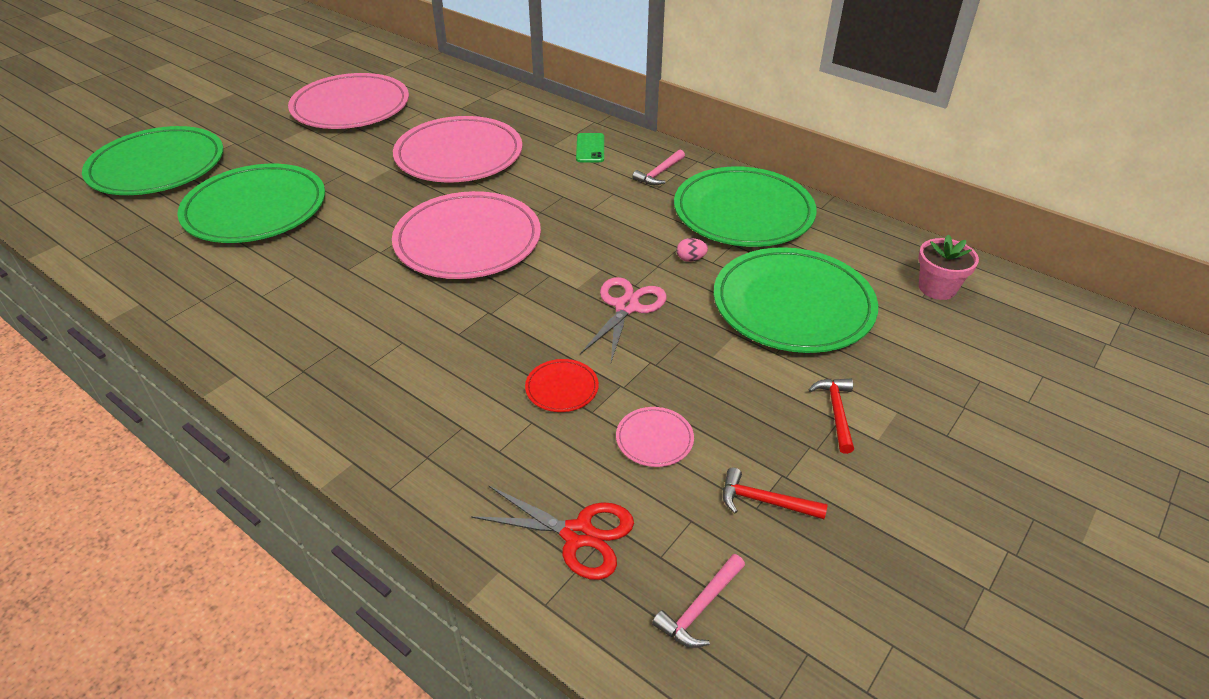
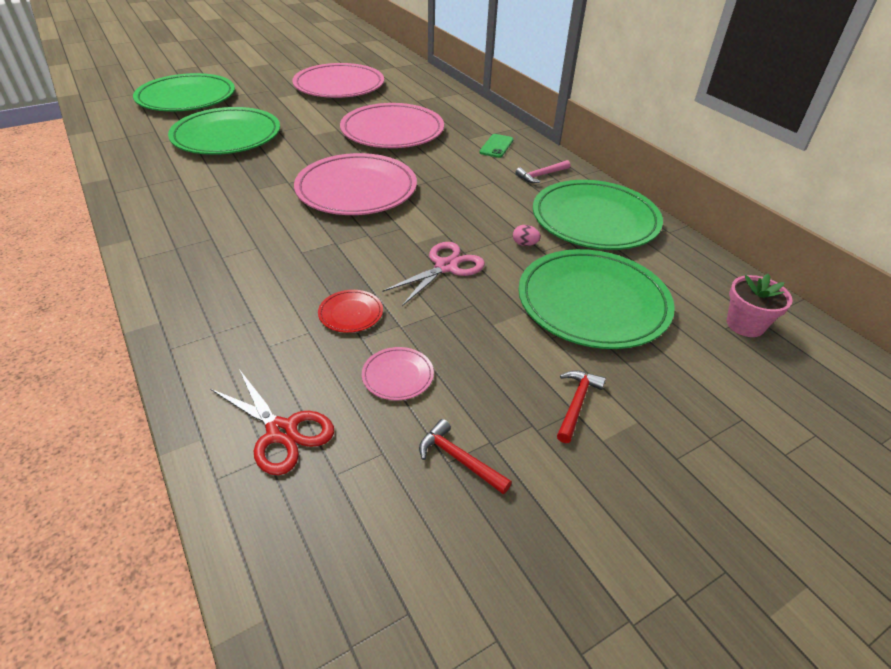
camera: 20 degrees right, 0 degrees up
(700, 608) = (339, 531): pink hammer -> none

